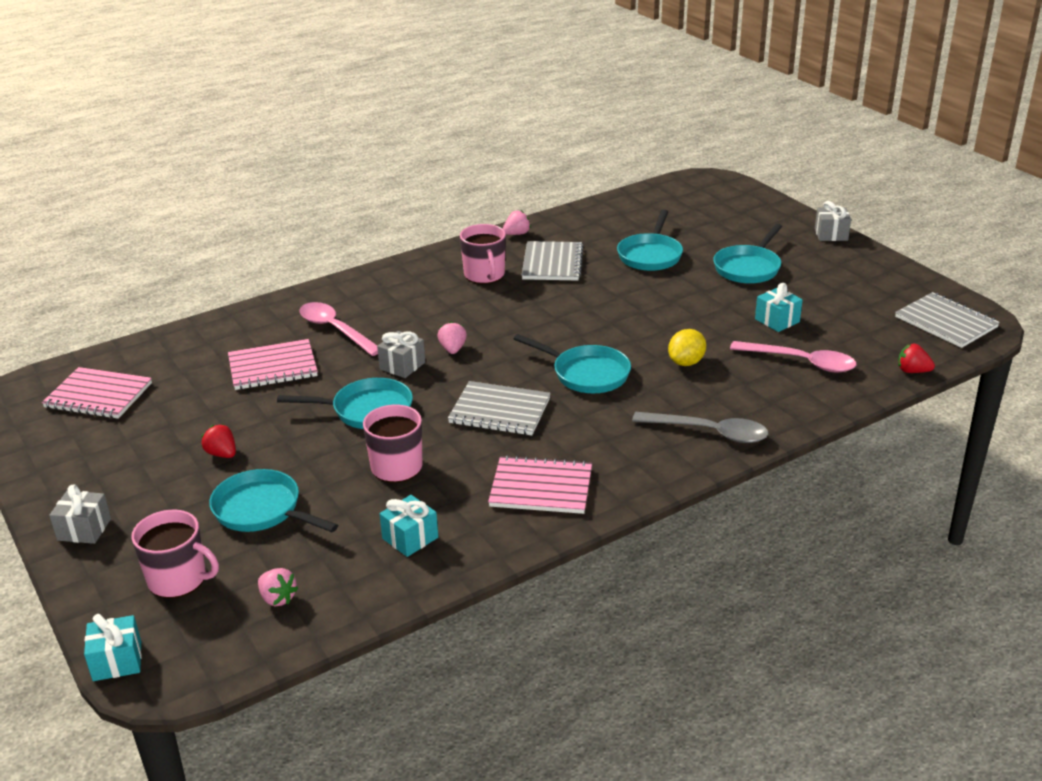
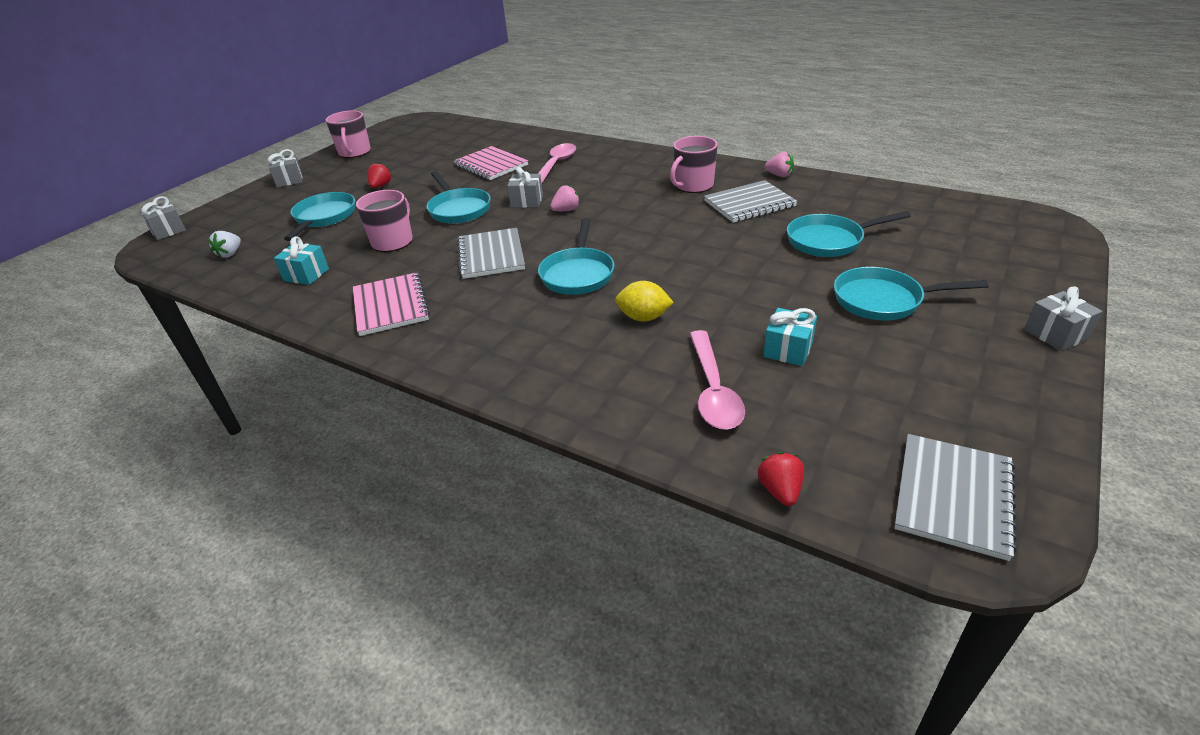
camera: 65 degrees right, 5 degrees up
(98, 395) = (425, 136): pink notebook -> none
(117, 661) = (168, 231): turquoise gift -> grey gift
(178, 579) = (246, 219): pink mug -> pink mug (354, 152)
(277, 598) = (230, 254): pink strawberry -> white strawberry
(709, 433) = (525, 367): grey spoon -> none

